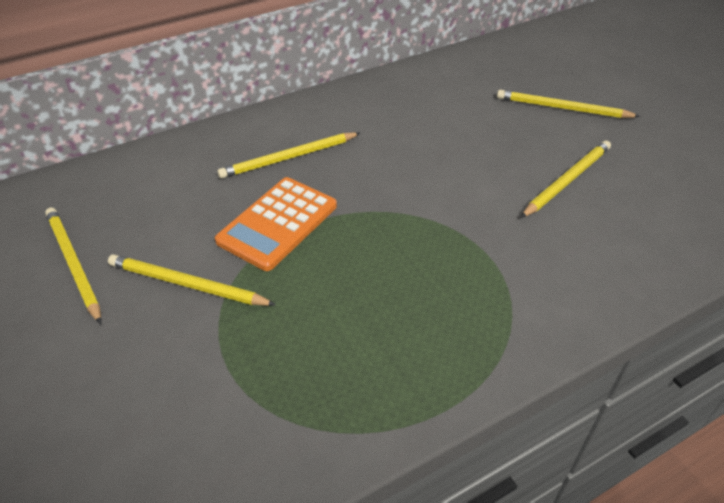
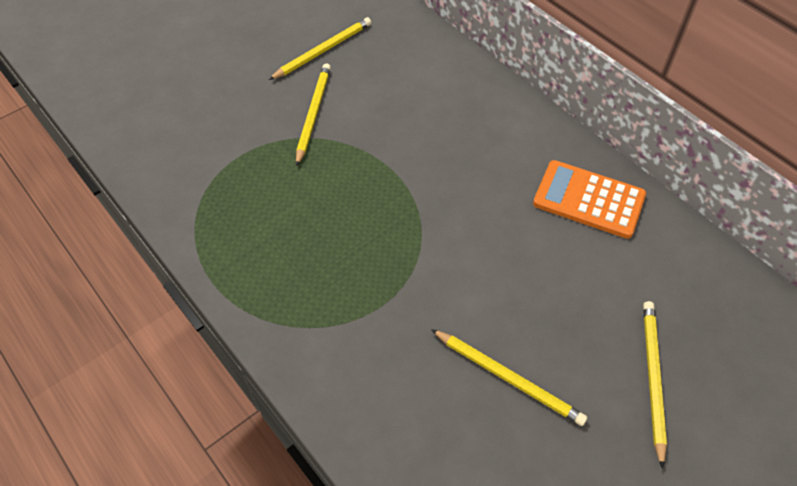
camera: 80 degrees right, 10 degrees up
(278, 223) = (388, 151): orange calculator -> orange calculator (588, 200)
(288, 158) = (475, 141): yellow pencil -> none

